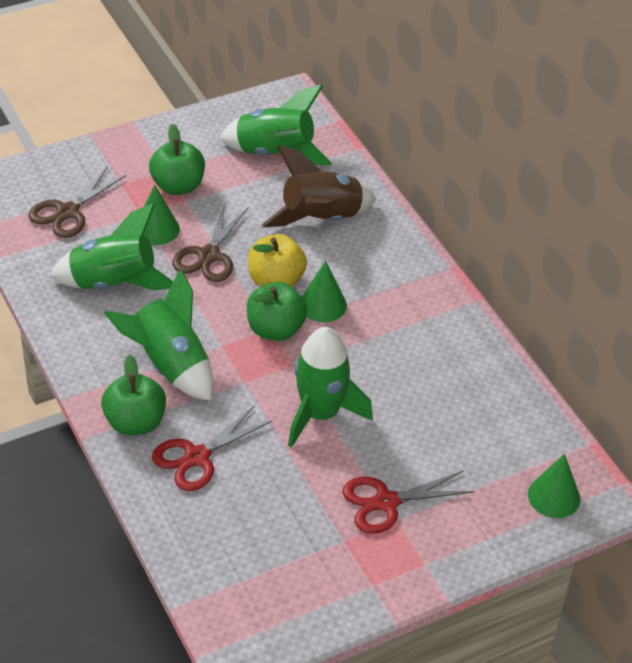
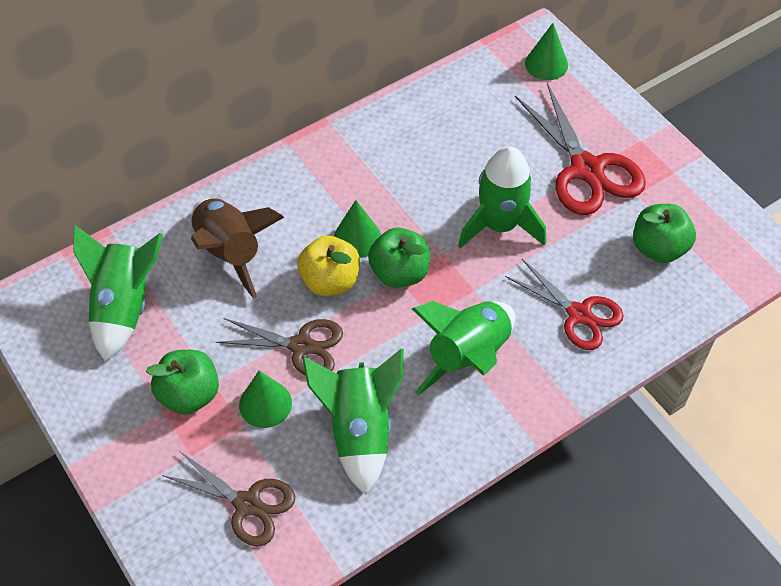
camera: 95 degrees left, 10 degrees up
(135, 422) = (551, 373): green apple -> green apple (658, 248)
(386, 502) = (586, 169): red scissors -> red scissors, size x1.51

